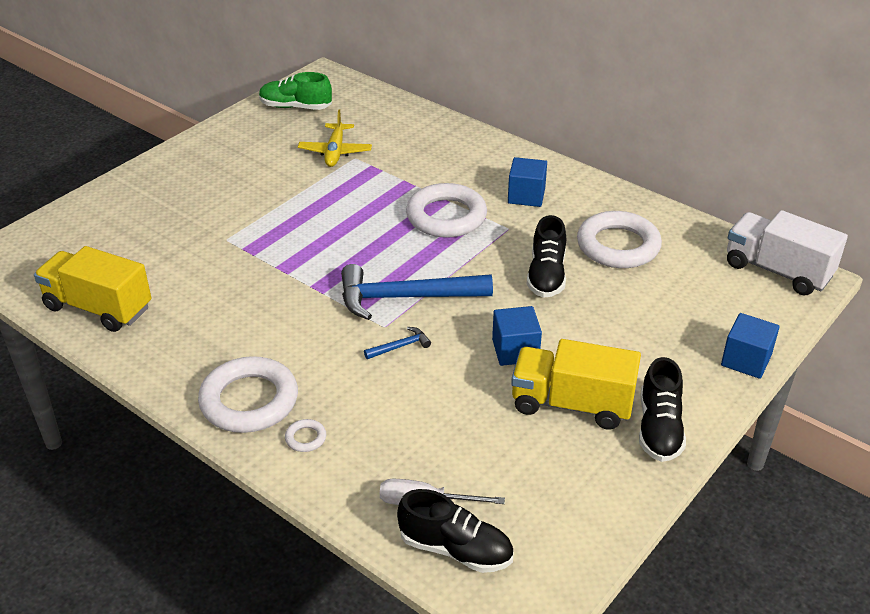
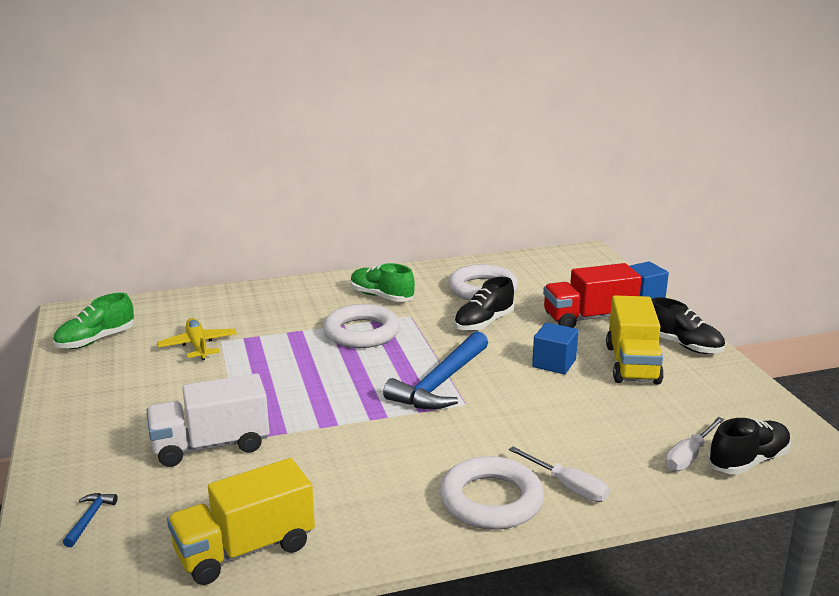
camera: 55 degrees left, 15 degrees down
(305, 438) = (568, 486): white ring -> white screwdriver
(335, 152) = (198, 345): yellow plane -> yellow plane turned 150 degrees counterclockwise
(400, 346) = (498, 406): blue hammer -> blue hammer (89, 519)
(526, 196) = (381, 296): blue cube -> green shoe
(546, 275) = (483, 323): black shoe -> black shoe turned 90 degrees clockwise
(571, 404) = (632, 364): yellow truck -> yellow truck turned 45 degrees counterclockwise
(640, 339) = (589, 318): none -> red truck
(777, 271) = (569, 256): white truck -> white truck (211, 445)

